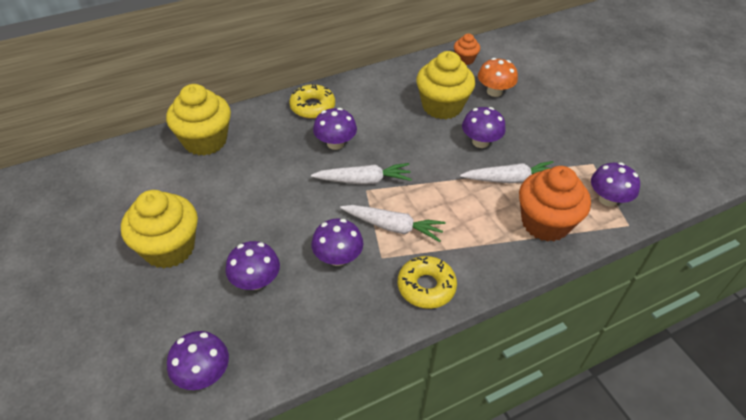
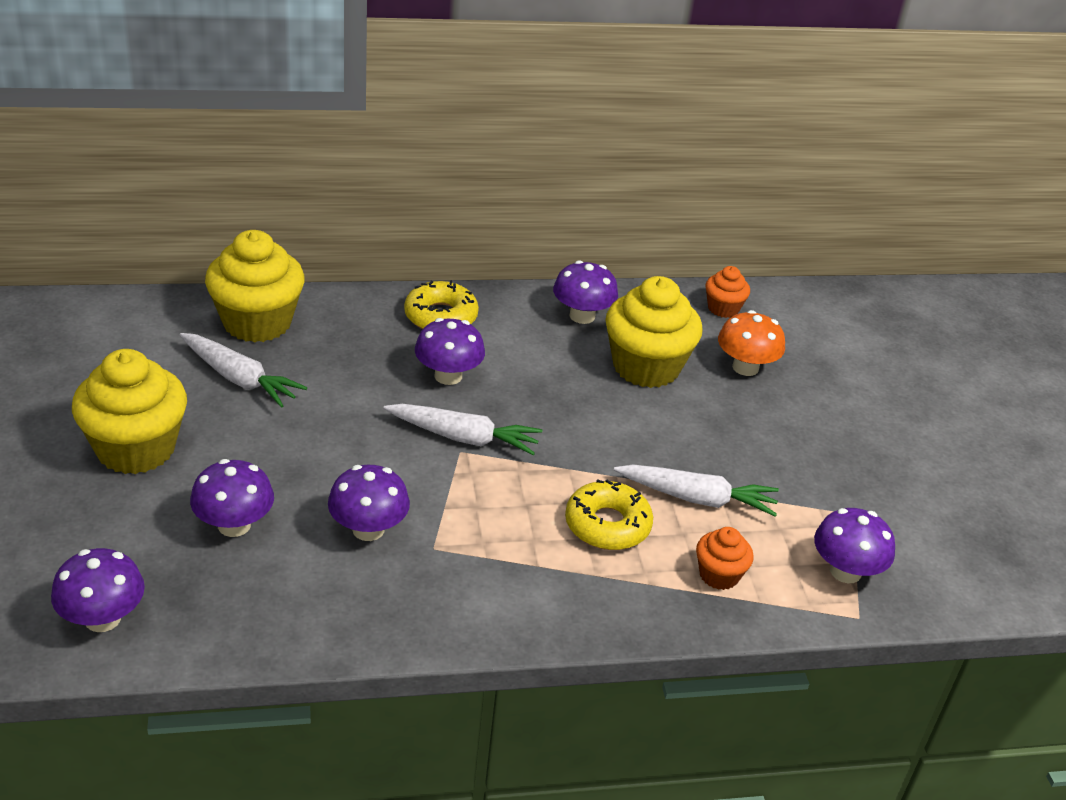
camera: 15 degrees right, 10 degrees down
(393, 226) = (473, 512): white carrot -> white carrot (239, 378)
(426, 287) = (479, 606): yellow donut -> yellow donut (607, 525)
(480, 142) = (679, 433): purple mushroom -> purple mushroom (582, 316)
(545, 223) = (719, 575): orange cupcake -> orange cupcake, size x0.50

